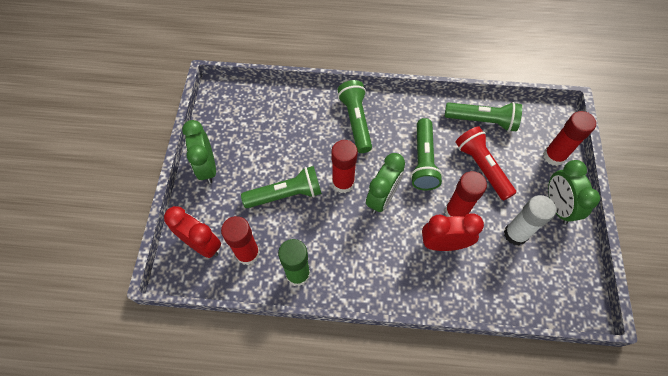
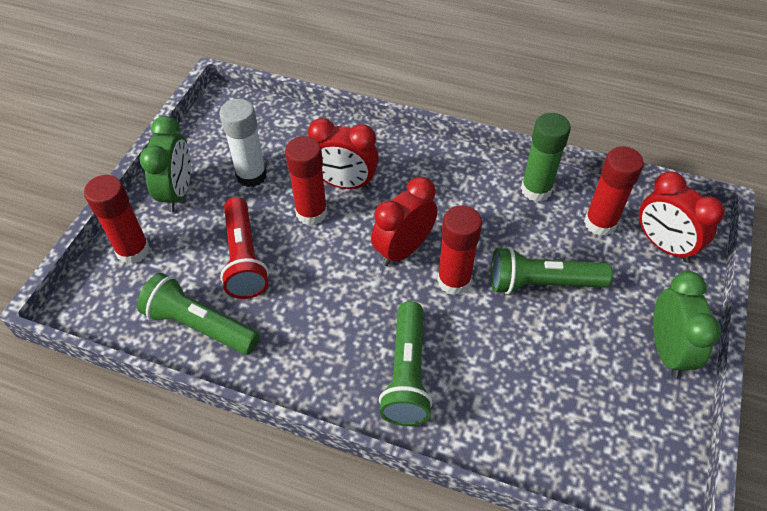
camera: 165 degrees left, 10 degrees down
(382, 198) = (403, 249): green clock -> red clock
(423, 161) = (324, 285): green flashlight -> none

